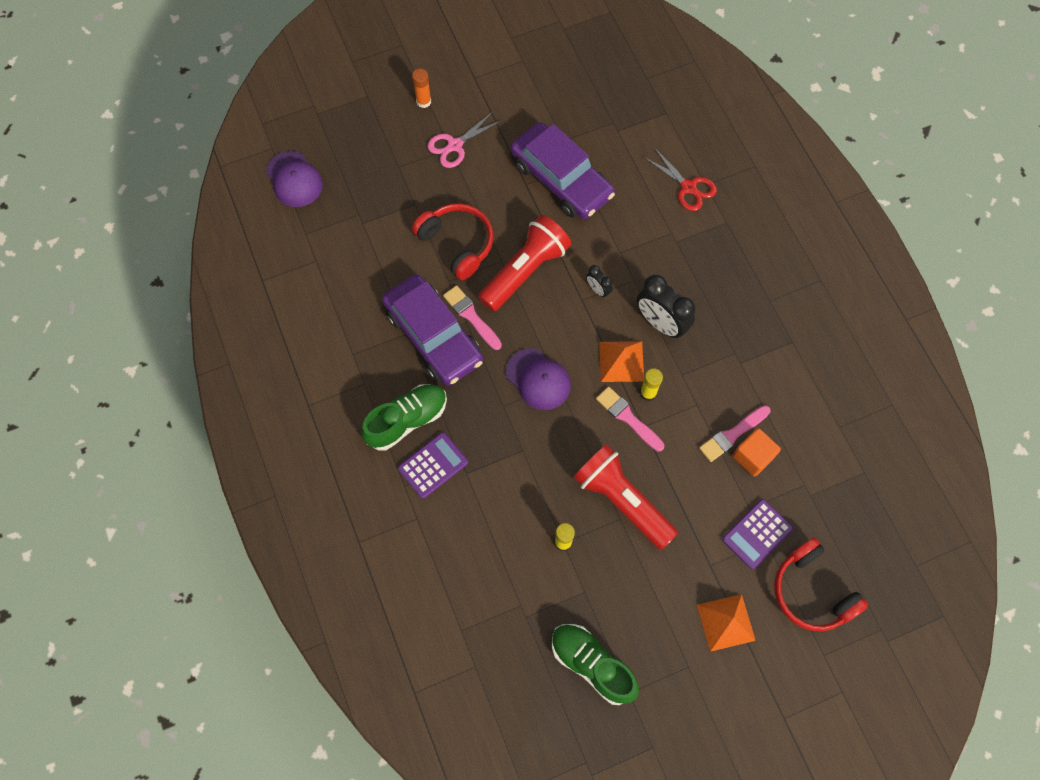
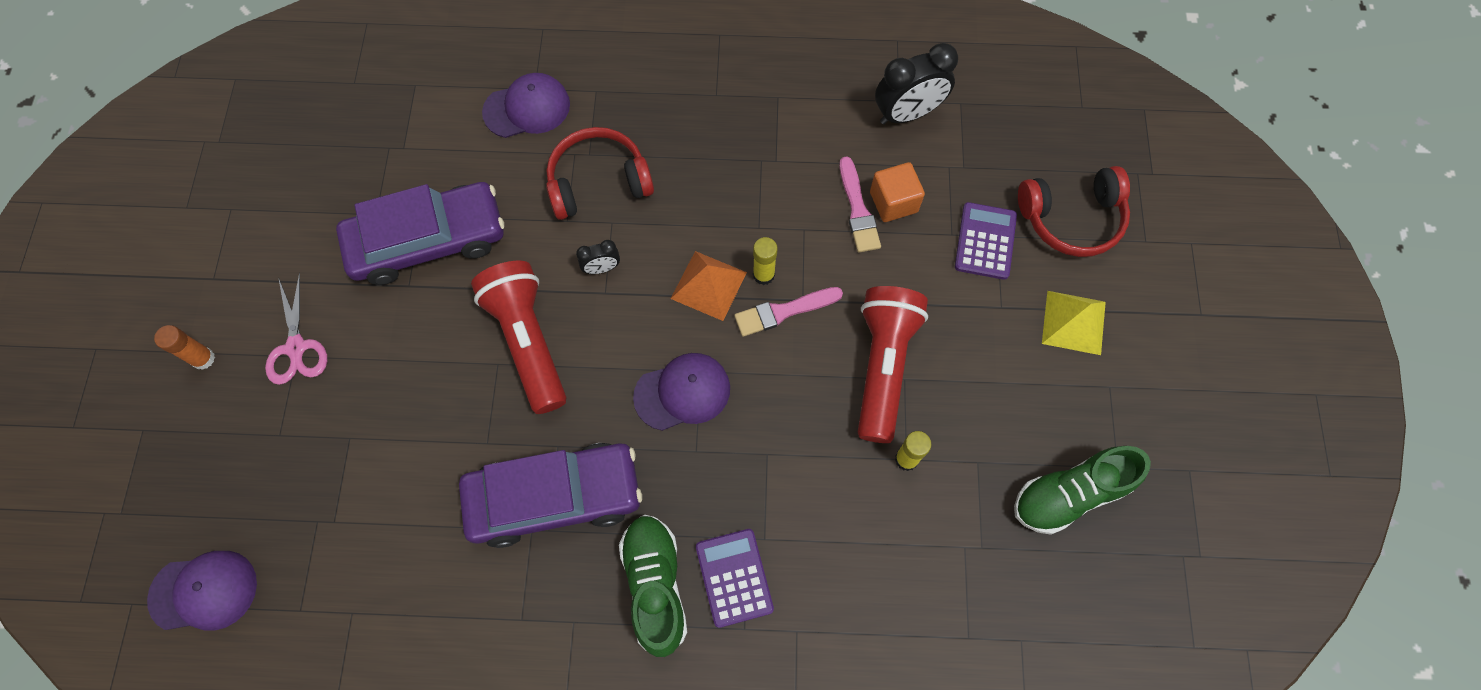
camera: 65 degrees left, 0 degrees up
(457, 243) = (440, 408): red headphones -> red headphones (598, 181)
(471, 316) = (553, 436): pink brush -> none
(622, 500) = (883, 366): red flashlight -> red flashlight turned 120 degrees clockwise
(660, 323) = (683, 220): black clock -> black clock (907, 114)
(688, 187) = (527, 108): red scissors -> purple cap
(725, 622) = (1073, 322): orange pyramid -> yellow pyramid
(757, 534) = (985, 241): purple calculator -> purple calculator turned 150 degrees counterclockwise

